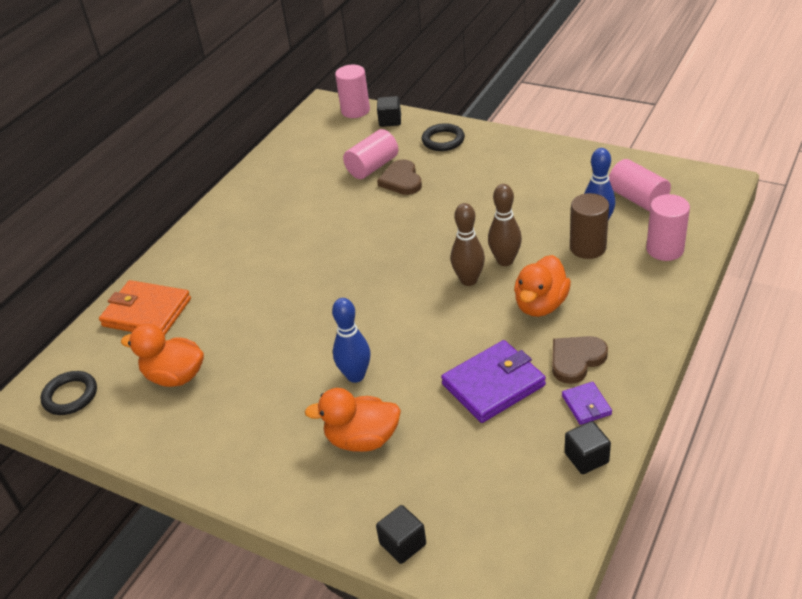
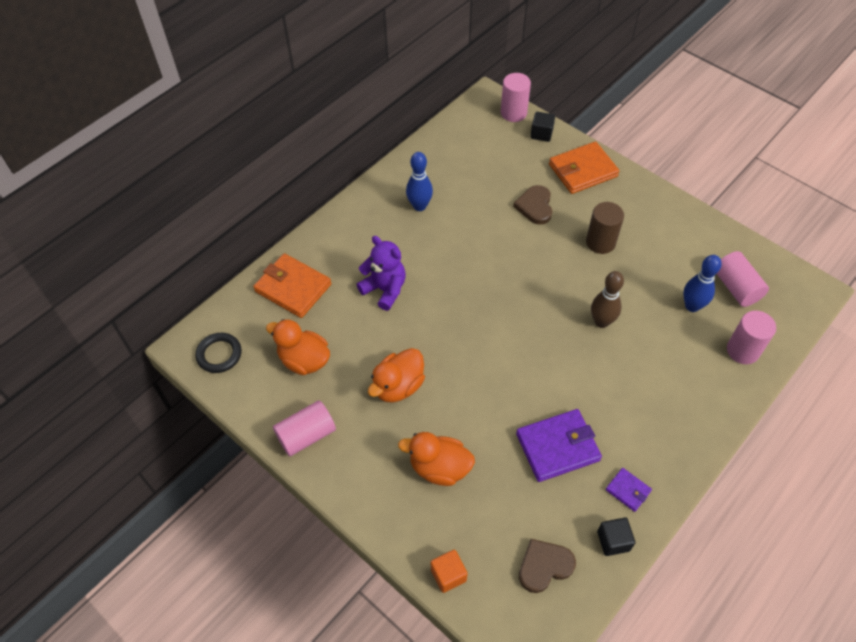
camera: 10 degrees right, 15 degrees up
(254, 289) = (385, 289): none -> purple teddy bear
(355, 376) = (448, 404): blue bowling pin -> blue bowling pin (419, 206)
(372, 167) = (513, 183): pink cylinder -> pink cylinder (306, 435)
(403, 544) = (448, 575): black cube -> orange cube
(443, 140) = (583, 170): black ring -> orange wallet
(469, 280) = (565, 333): brown bowling pin -> none
(540, 305) = (619, 378): orange duck -> orange duck (398, 386)
(576, 360) = (632, 443): brown heart -> brown heart (544, 566)
(586, 405) = (628, 490): purple wallet -> purple wallet turned 45 degrees counterclockwise
(588, 247) = (676, 328): brown cylinder -> brown cylinder (600, 242)

